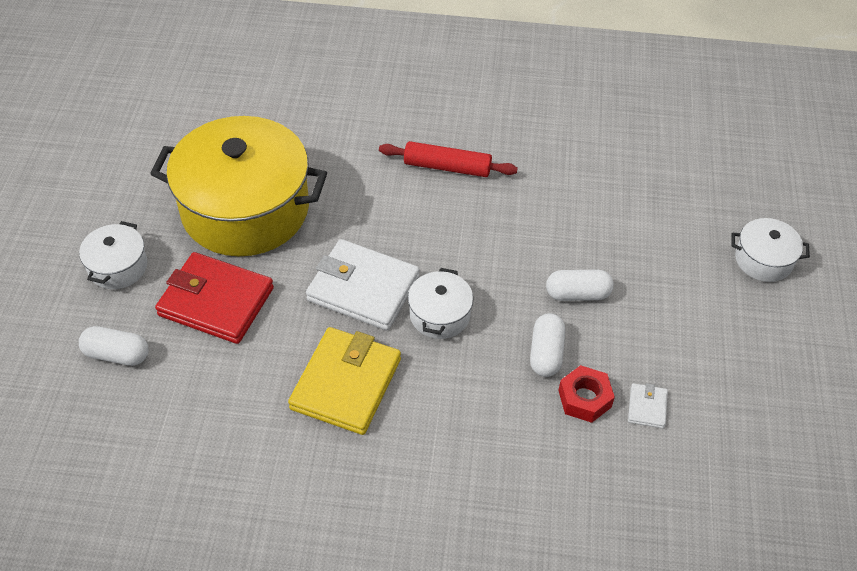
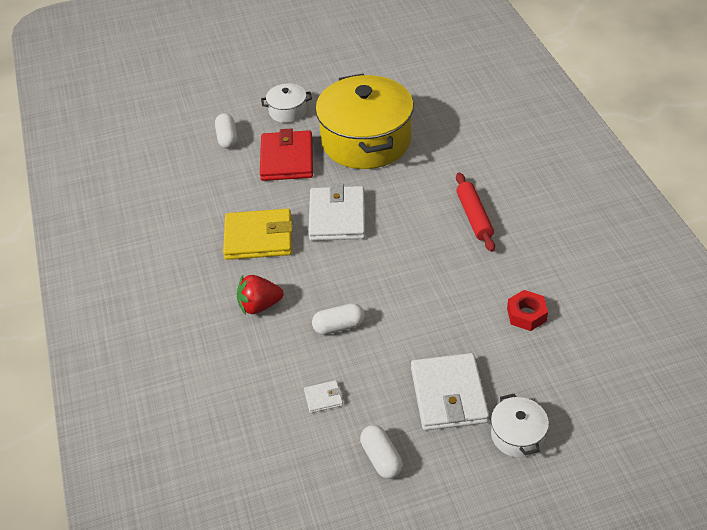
camera: 70 degrees right, 5 degrees down
(439, 315) = (338, 261): white pot -> none
(468, 423) = (259, 305): none -> red strawberry
(577, 294) = (403, 327): white capsule -> white capsule (381, 458)
(584, 398) = (311, 360): red nut -> red nut (526, 315)
(691, 293) = (449, 395): none -> white wallet

